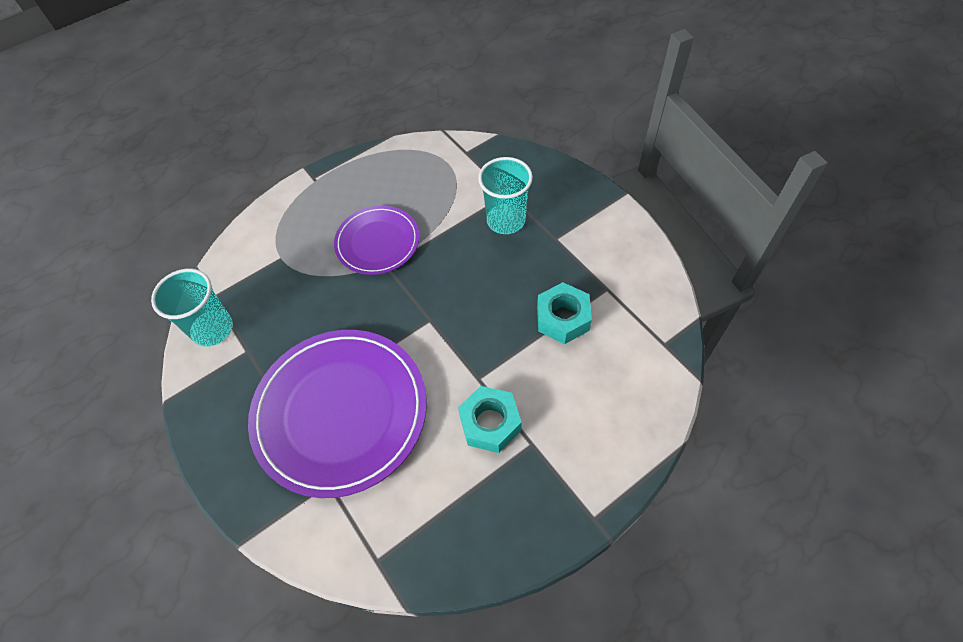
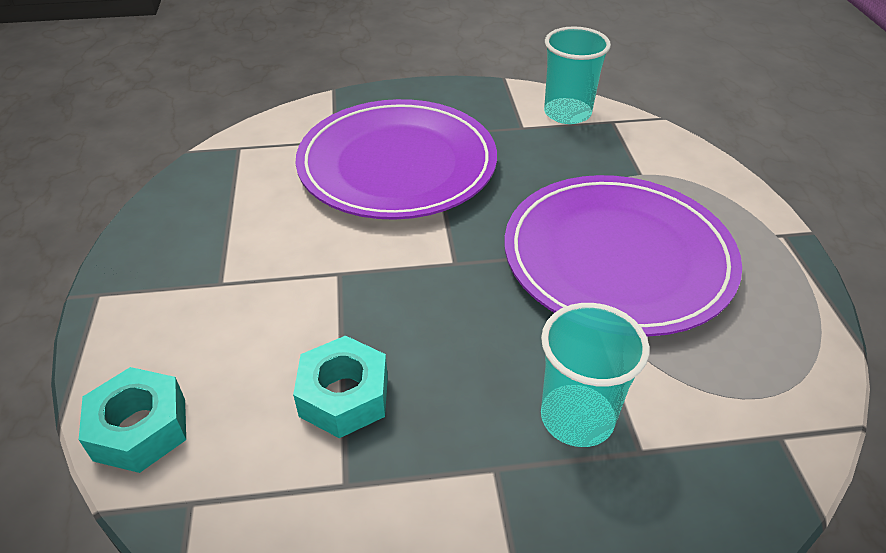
camera: 115 degrees right, 15 degrees down
(377, 242) = (617, 258): purple plate -> purple plate, size x1.76
(490, 423) = (278, 260): turquoise nut -> turquoise nut (140, 429)

